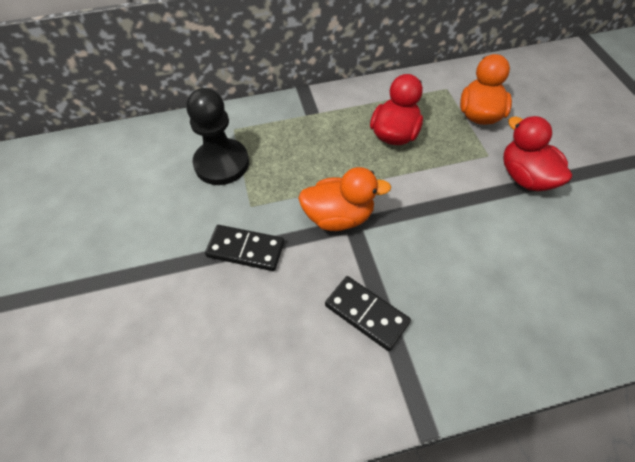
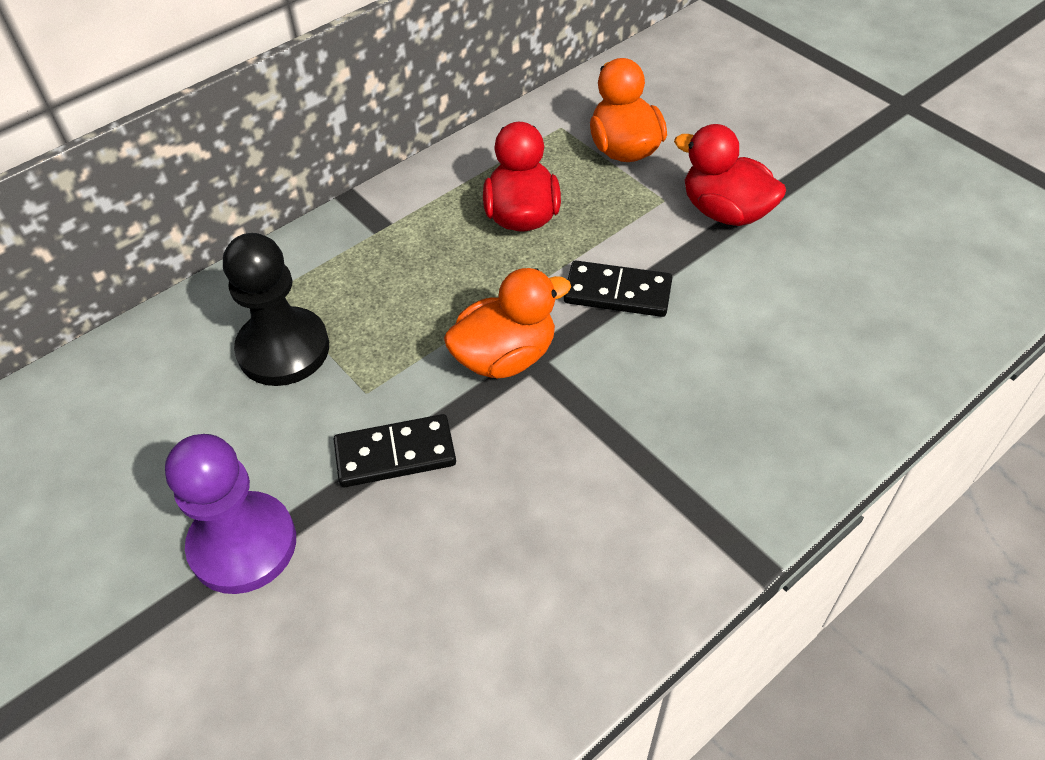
camera: 25 degrees left, 5 degrees down
(139, 266) = (243, 545): none -> purple pawn
(366, 314) = (614, 466): black domino -> black domino (617, 293)

